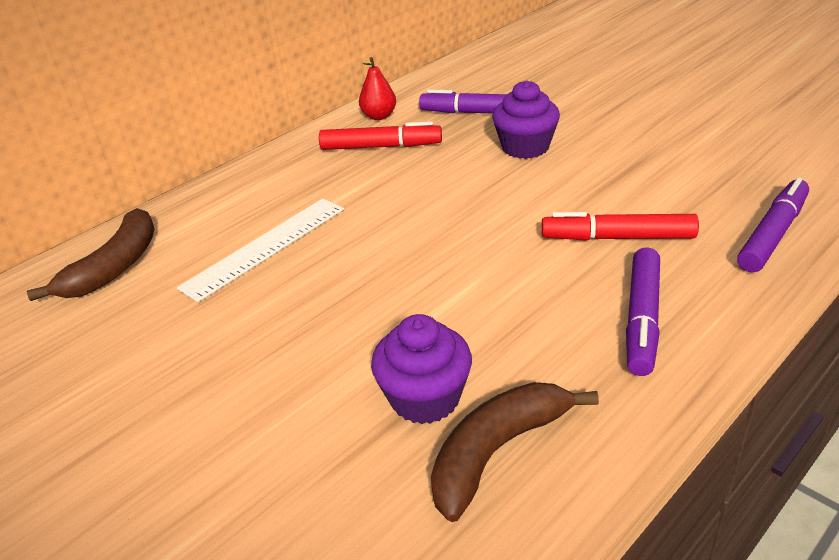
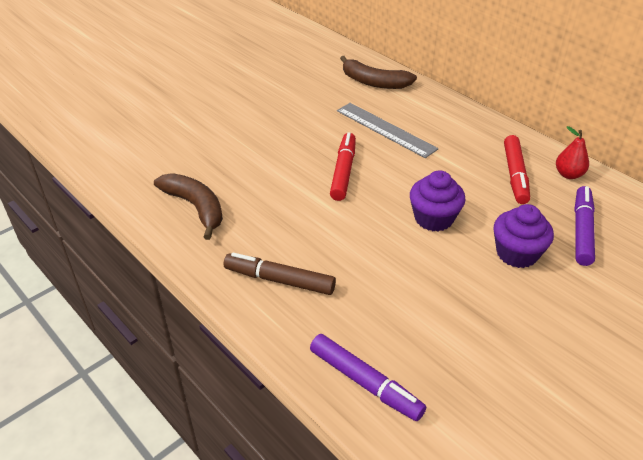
camera: 90 degrees right, 5 degrees up
(265, 247) = (385, 129): white ruler -> grey ruler
(425, 398) = (240, 186): purple cupcake -> purple cupcake (433, 218)
(618, 238) = (373, 286): red marker -> red marker (343, 172)
(642, 318) = (280, 280): purple marker -> brown marker

